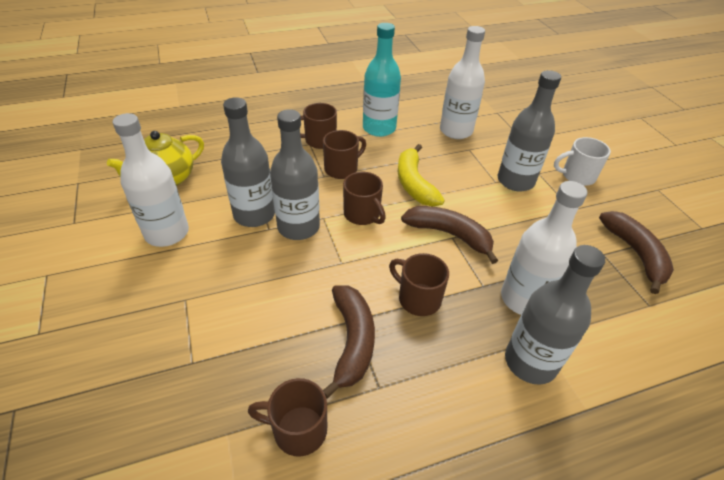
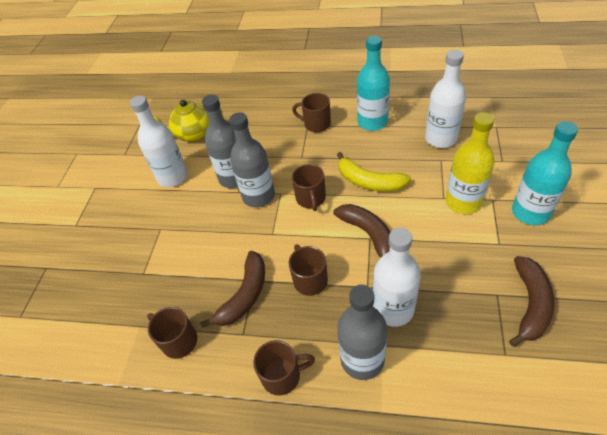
camera: 35 degrees right, 5 degrees up
(342, 169) = (319, 154): brown mug -> brown mug (282, 375)
(414, 184) = (369, 182): yellow banana -> yellow banana turned 75 degrees counterclockwise
(515, 181) = (463, 202): grey bottle -> yellow bottle
(577, 176) = (530, 212): white mug -> turquoise bottle

